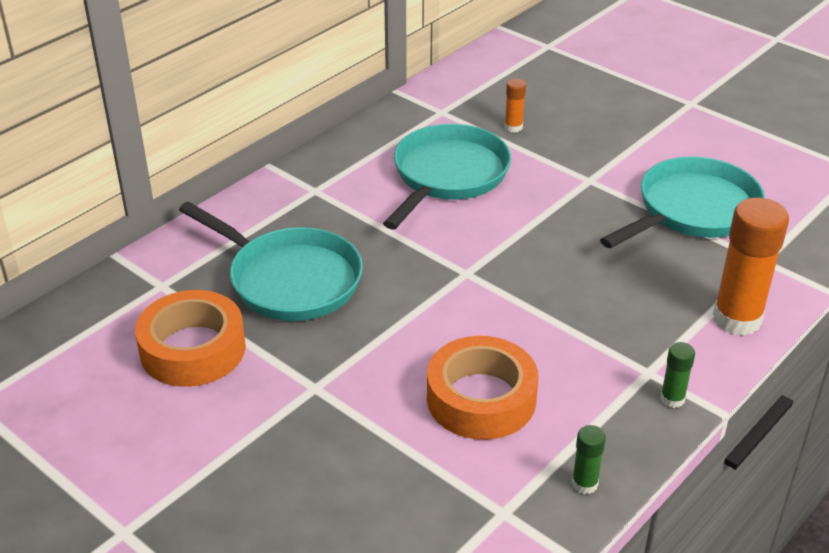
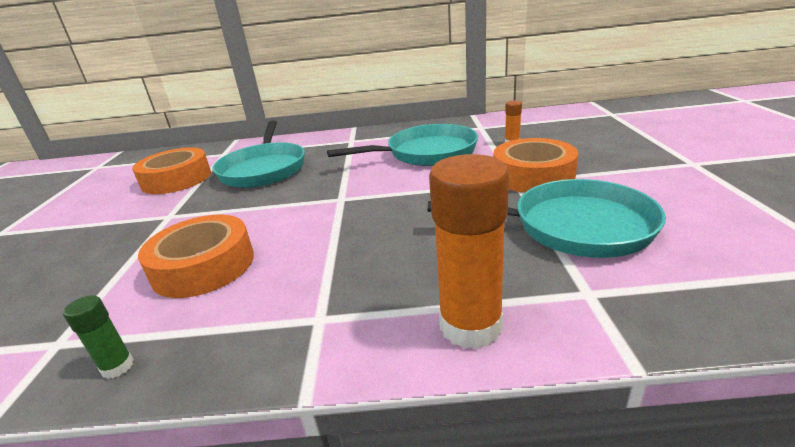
camera: 50 degrees right, 10 degrees down
(594, 167) = (533, 175): none -> orange tape
(672, 399) = (292, 353): green glue stick -> none

